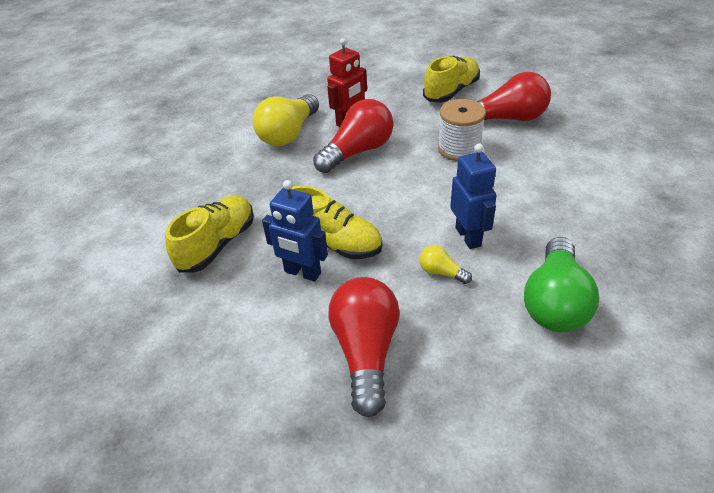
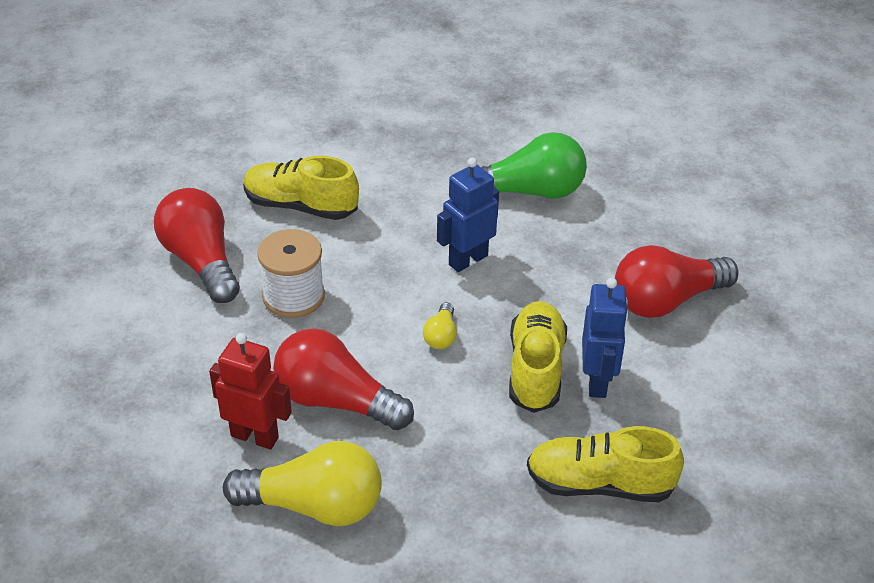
camera: 115 degrees left, 0 degrees up
(441, 272) = (533, 270): yellow light bulb -> yellow light bulb (441, 336)
(451, 92) = (130, 333): yellow shoe -> yellow shoe (300, 206)

